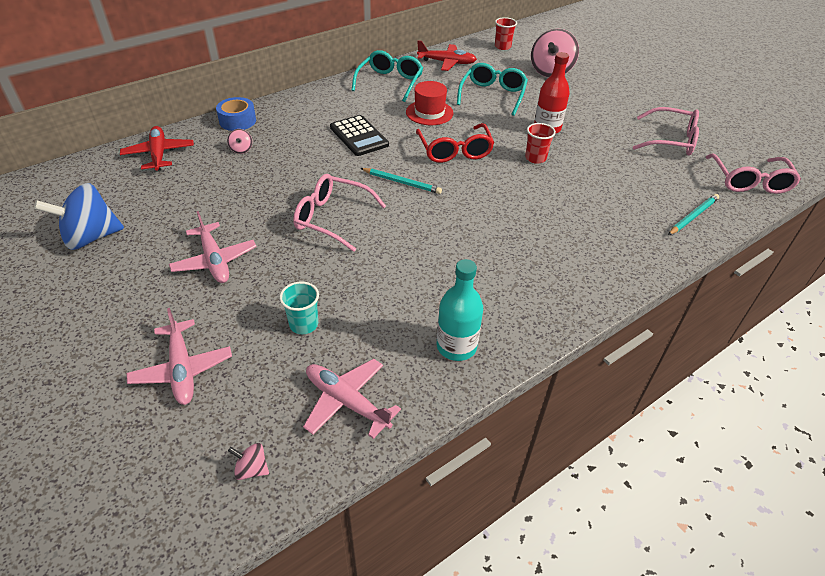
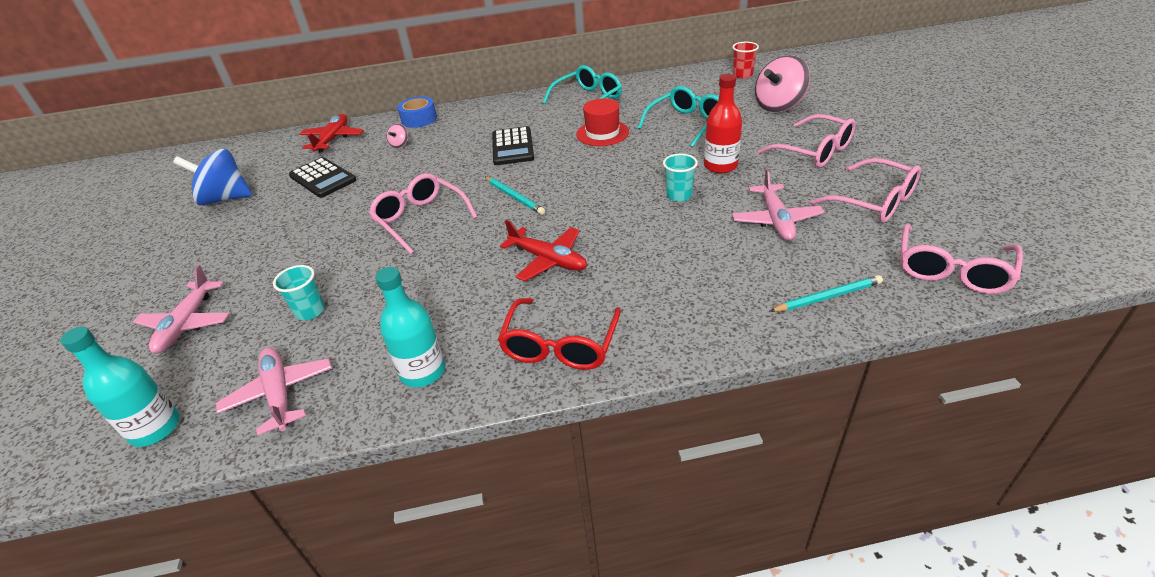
camera: 30 degrees right, 5 degrees down
(188, 197) = (322, 178): none -> black calculator
(215, 260) = (293, 237): pink plane -> pink plane (775, 220)
(252, 469) = (155, 428): pink spinning top -> turquoise bottle
(447, 62) = (665, 86): red plane -> red plane (548, 260)
(455, 151) = (595, 175): red glasses -> red glasses (560, 346)
(535, 158) = (679, 195): red cup -> turquoise cup
(604, 107) = (814, 151): none -> pink glasses

